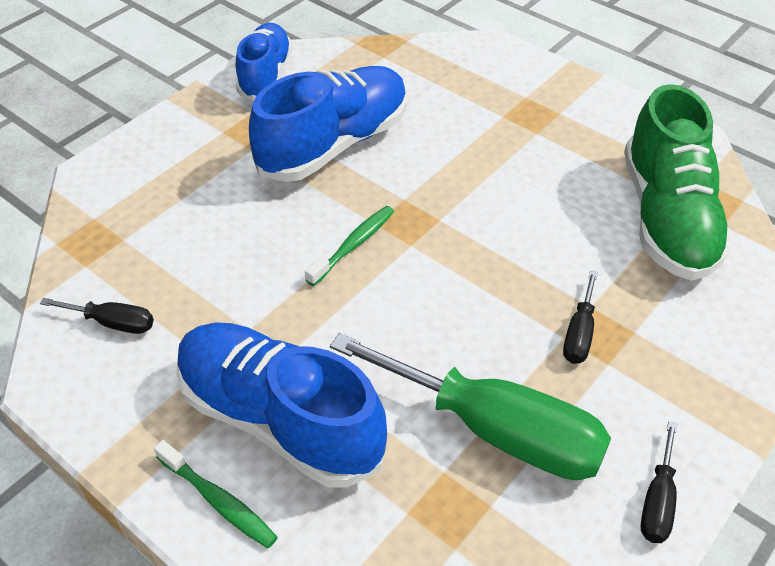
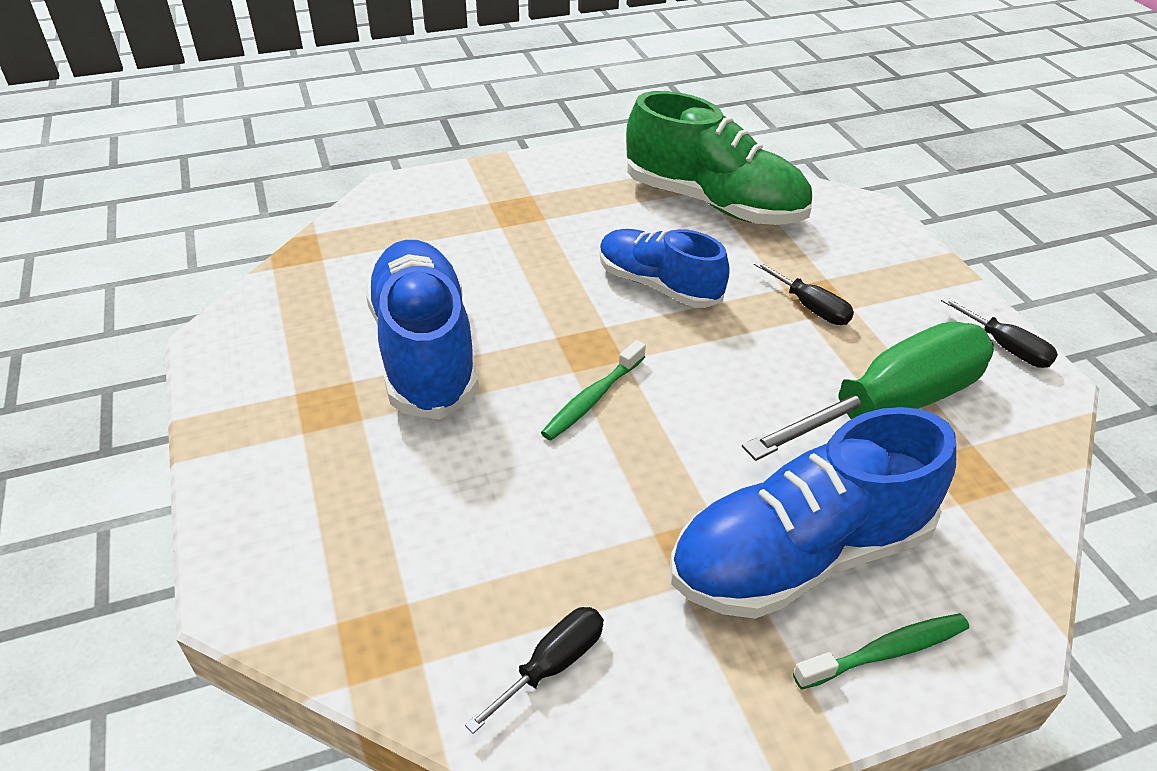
camera: 60 degrees left, 5 degrees down
(265, 75) = (242, 356): blue shoe -> blue shoe (658, 285)
(353, 245) = (592, 399): green toothbrush -> green toothbrush turned 120 degrees counterclockwise

